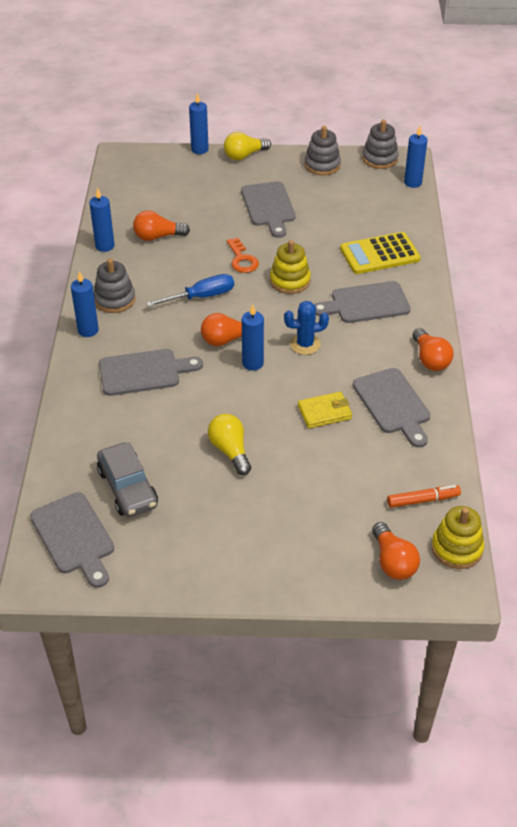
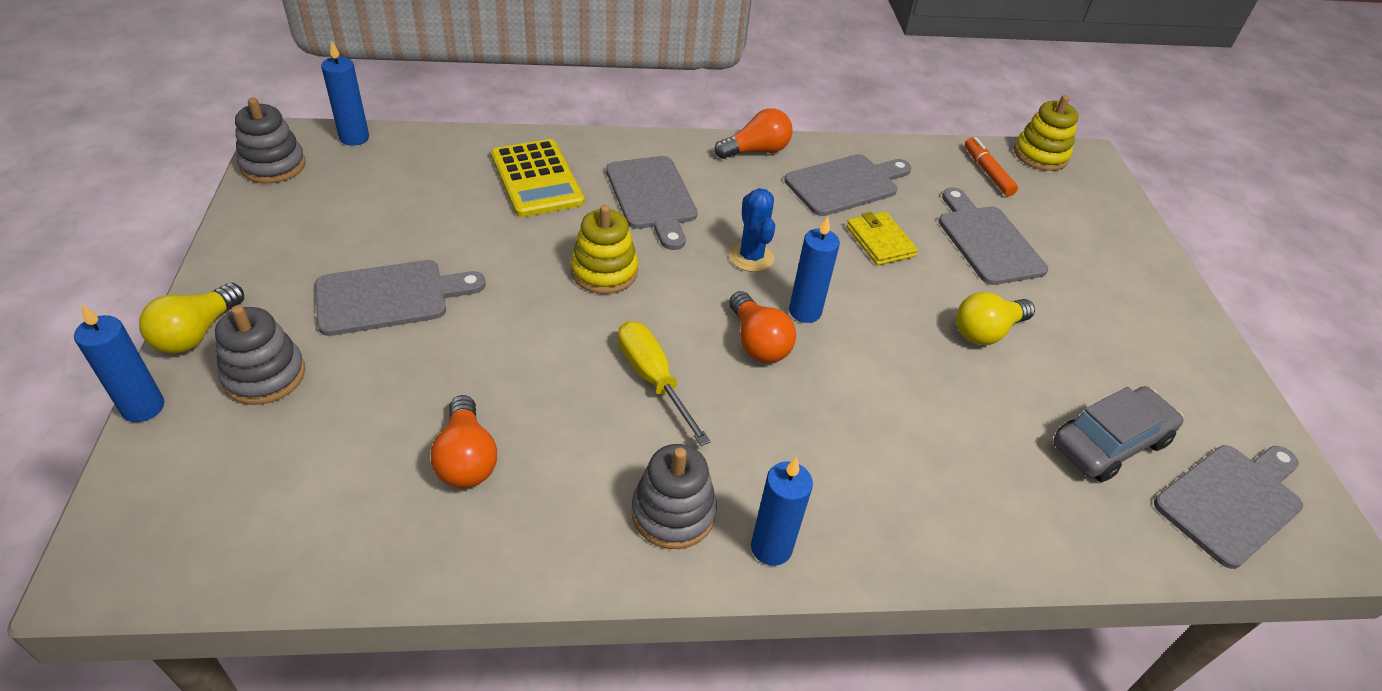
camera: 100 degrees left, 0 degrees up
(105, 246) = (493, 553): blue candle -> none
(144, 372) = (860, 446): grey cutting board -> grey cutting board (987, 241)
(201, 296) = (652, 379): blue screwdriver -> yellow screwdriver
(242, 259) = (547, 329): orange key -> none
(244, 155) = (197, 333): yellow light bulb -> yellow light bulb turned 60 degrees clockwise
(322, 165) = (271, 229): grey stacking toy -> grey stacking toy (264, 375)
(393, 561) = (1083, 198): orange light bulb -> none

